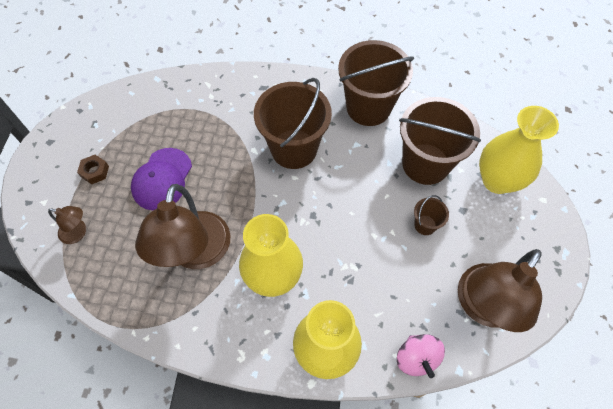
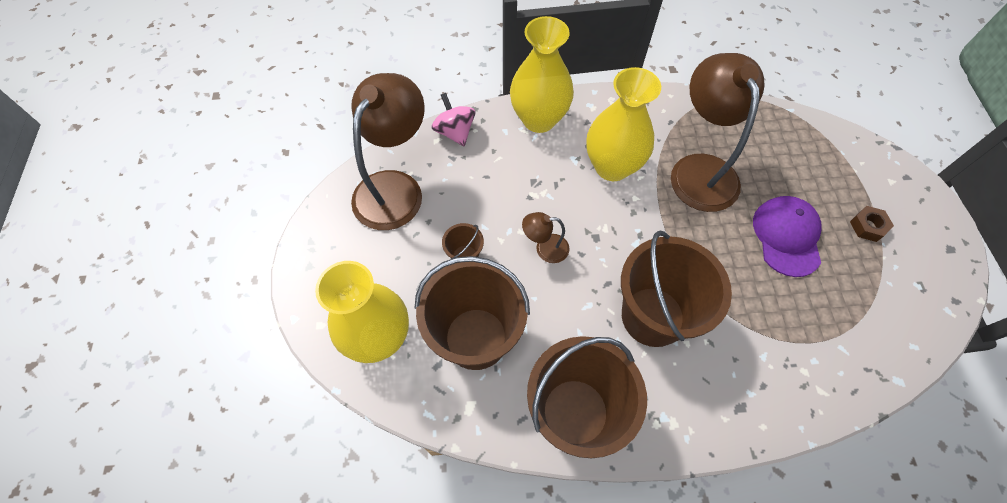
camera: 165 degrees right, 0 degrees up
(78, 232) = (830, 161): brown lamp -> brown lamp (545, 248)

